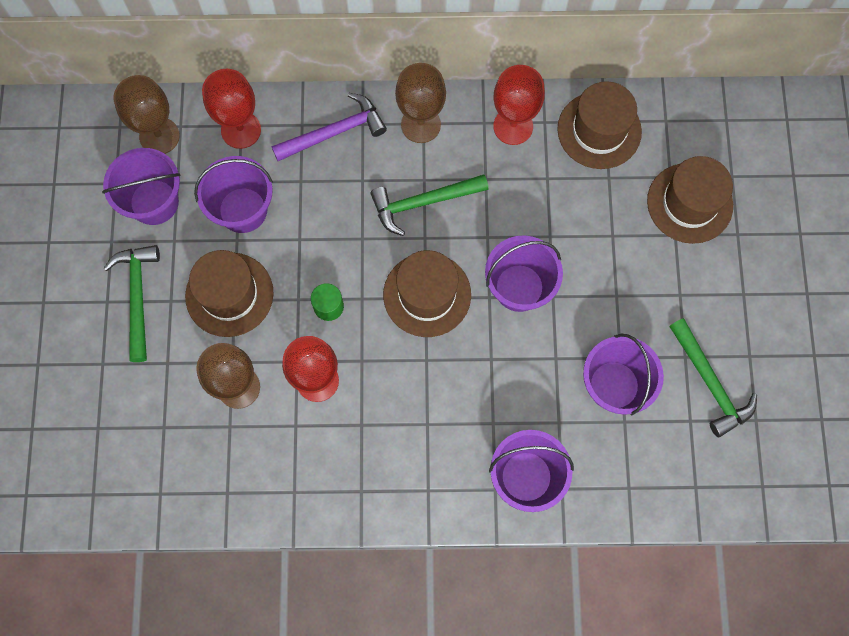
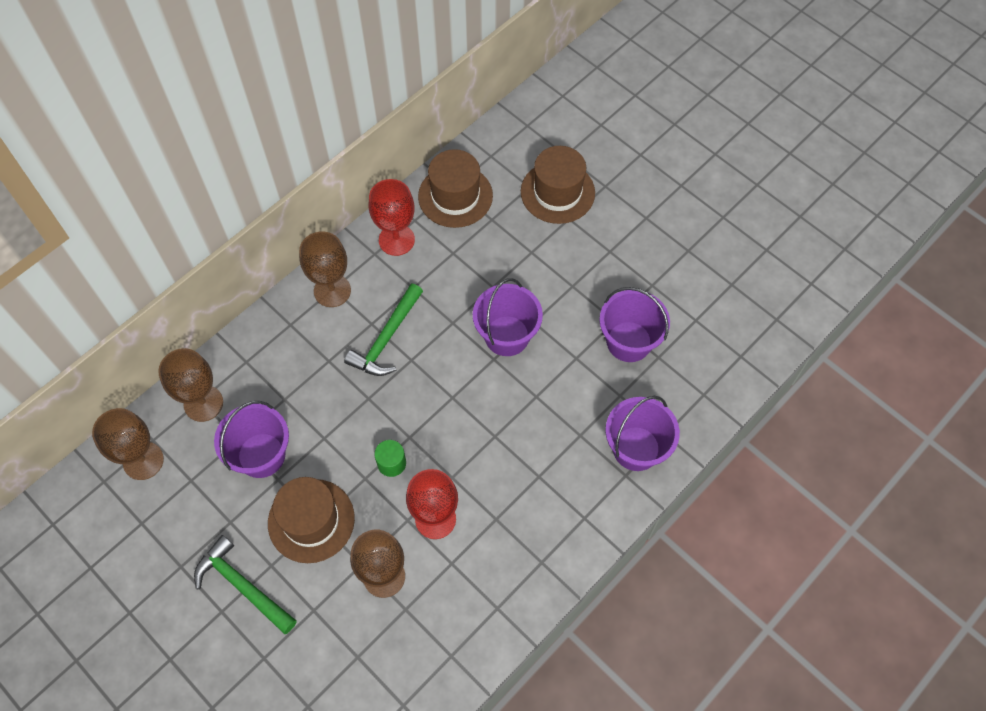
camera: 45 degrees left, 10 degrees down
(154, 202) = (186, 509): purple bucket -> none
(241, 130) = (203, 403): red goblet -> brown goblet
(334, 132) = (276, 346): purple hammer -> none
(427, 295) = (451, 394): brown hat -> none
(710, 383) = (683, 287): green hammer -> none

